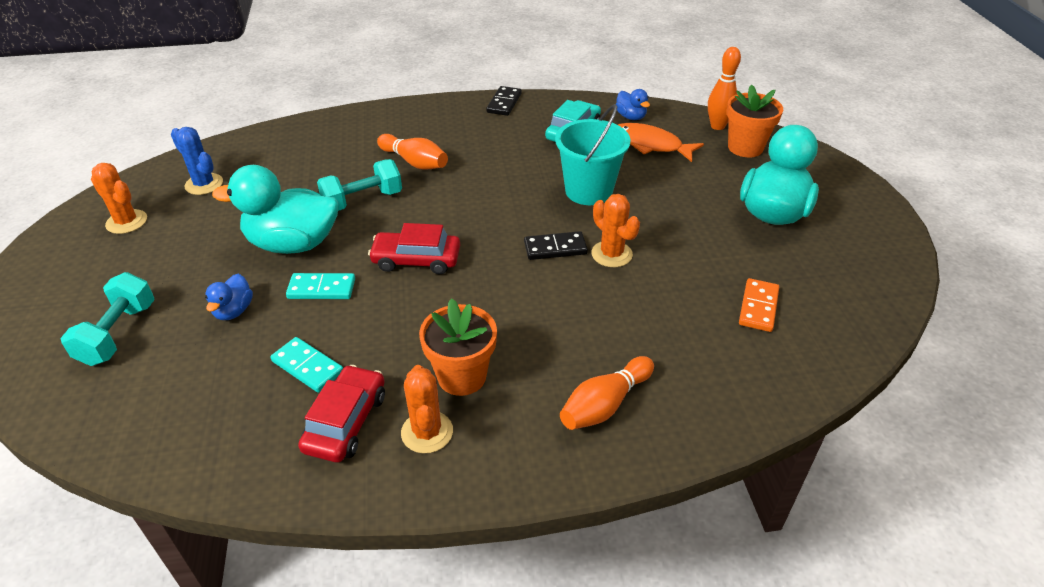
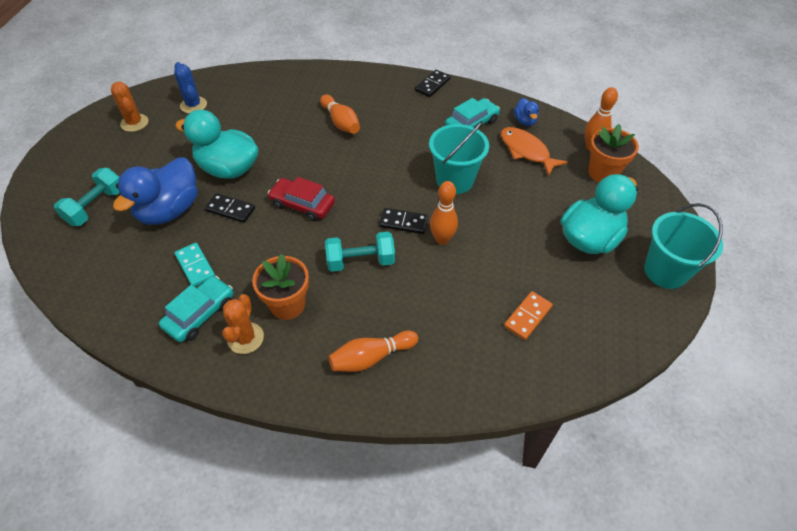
camera: 20 degrees right, 10 degrees up
(234, 311) = (169, 210): blue duck -> blue duck, size x2.13
(321, 289) = (230, 209): turquoise domino -> black domino
(346, 422) = (200, 314): red car -> turquoise car
(362, 200) = (290, 145): turquoise dumbbell -> turquoise dumbbell (360, 261)
(611, 254) = (442, 239): orange cactus -> orange bowling pin
(870, 224) = (665, 271): none -> turquoise bucket

